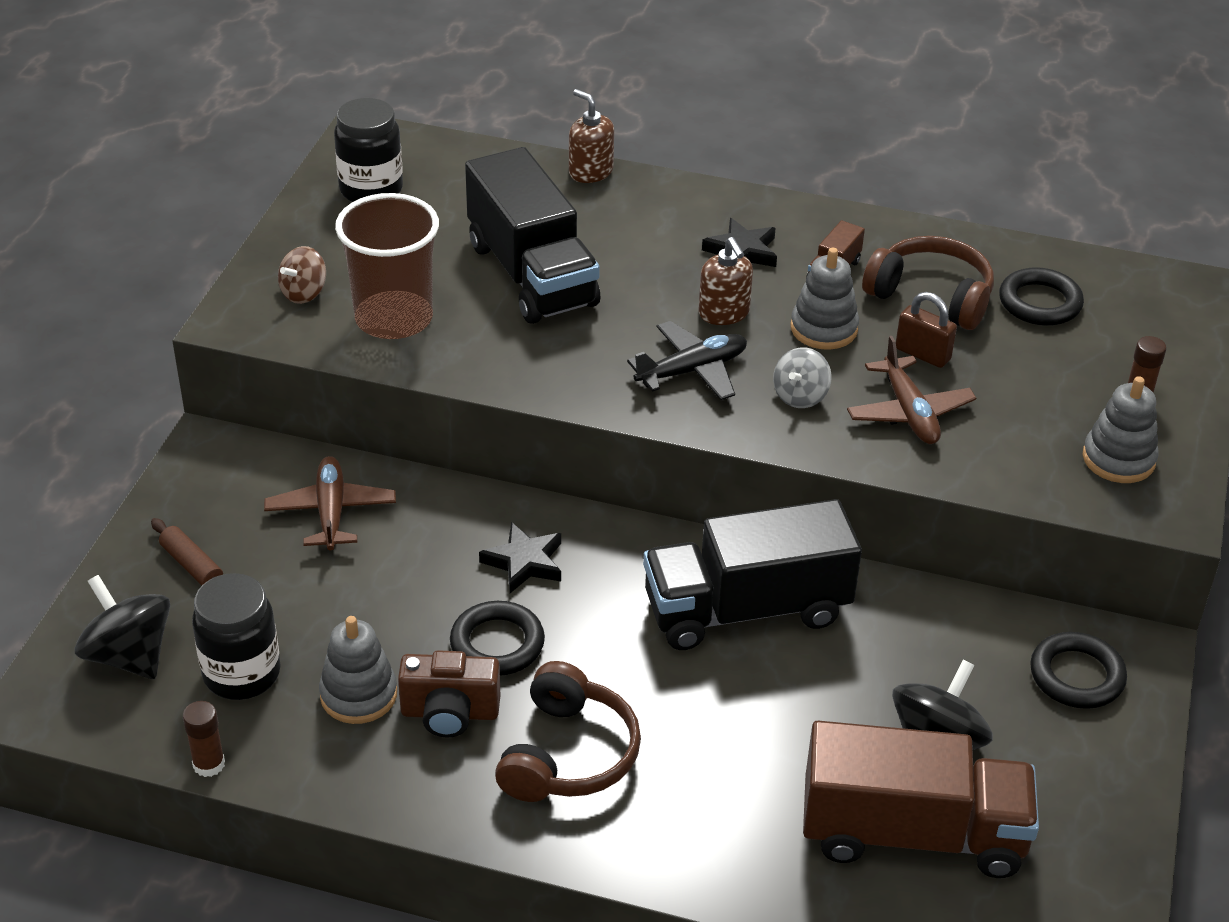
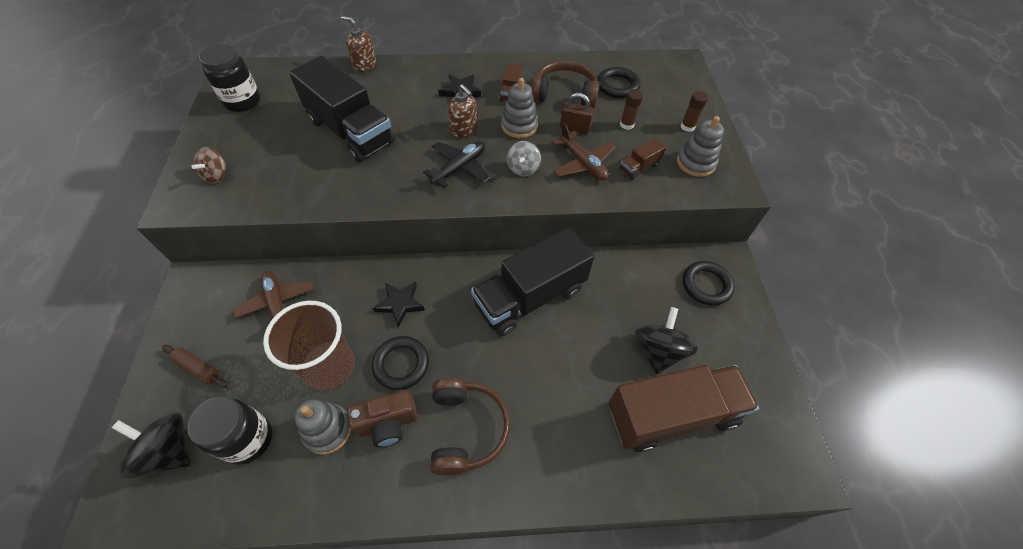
camera: 20 degrees left, 15 degrees up
(209, 764) = (242, 520): brown glue stick -> brown glue stick (626, 124)
(394, 318) = (277, 178): brown cup -> brown cup (329, 366)
(1008, 442) = (639, 167): none -> brown truck

